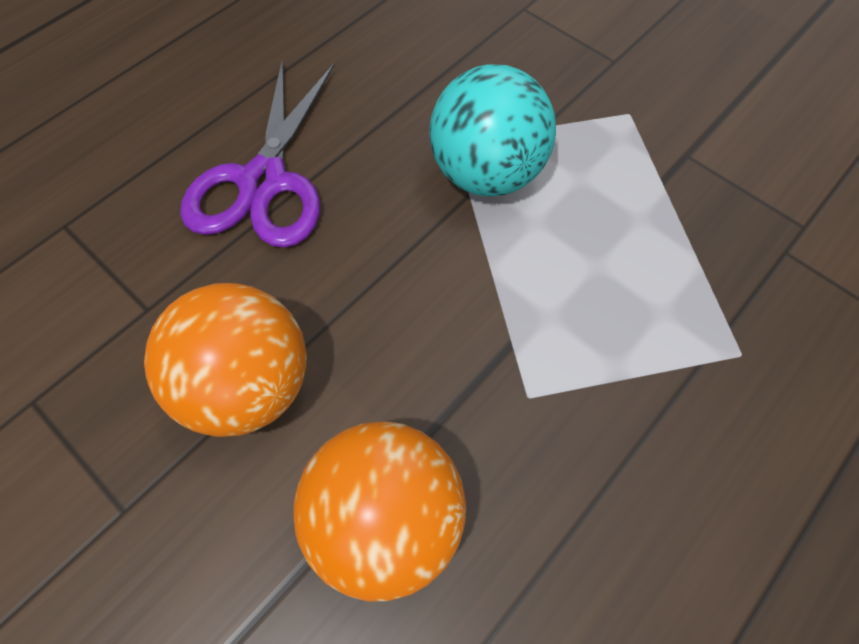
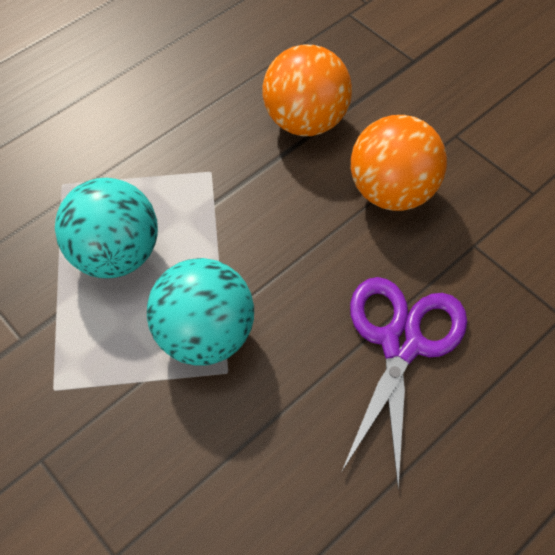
camera: 175 degrees left, 5 degrees down
(621, 256) = (116, 254): none -> turquoise ball

